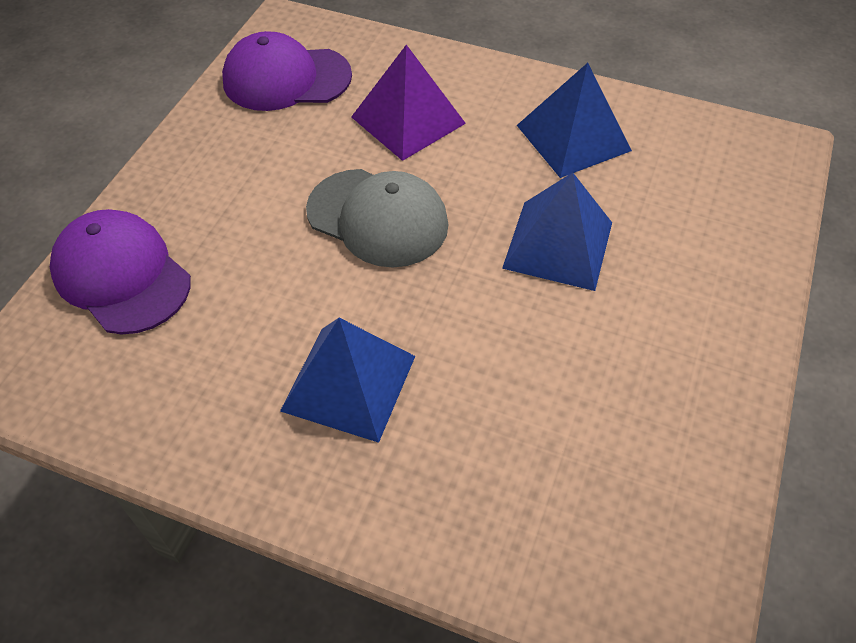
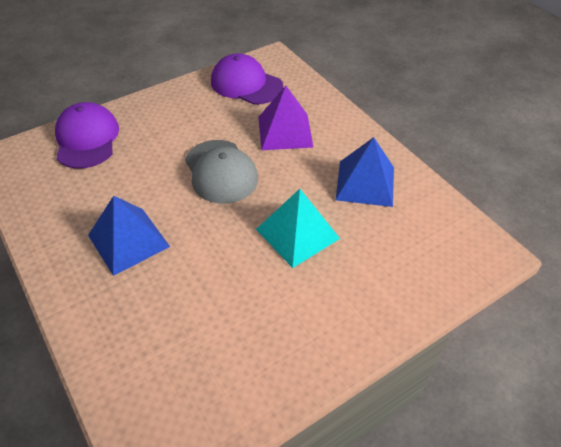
camera: 35 degrees right, 5 degrees down
(558, 245) = (297, 233): blue pyramid -> turquoise pyramid

